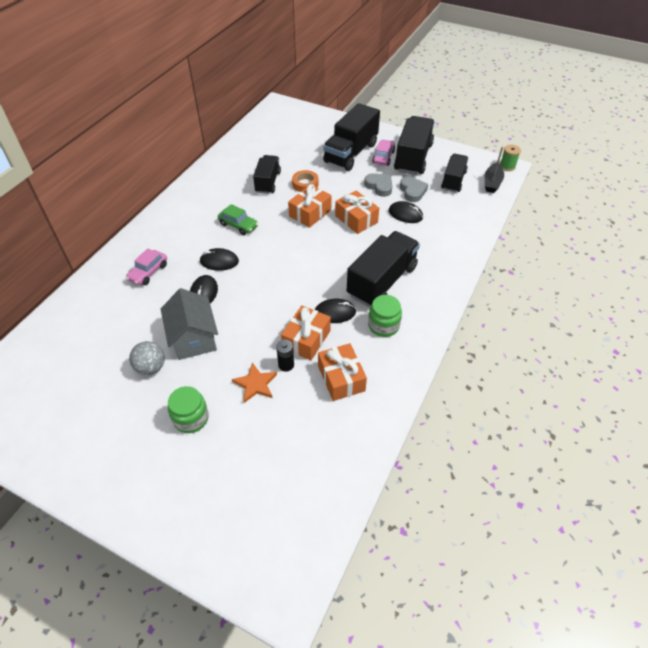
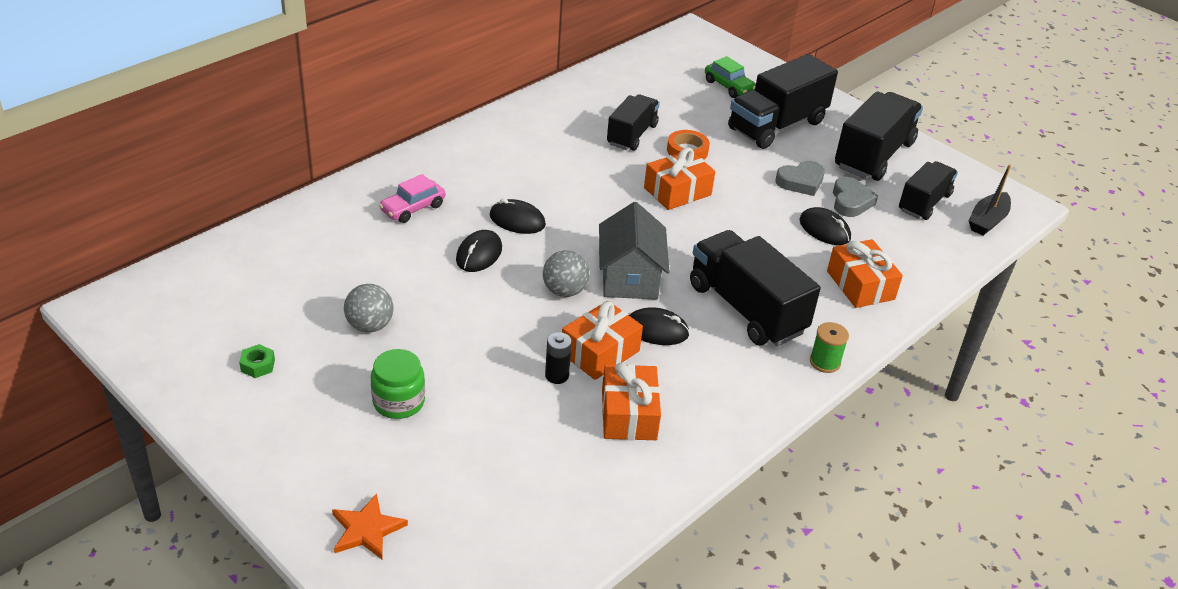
camera: 15 degrees right, 10 degrees down
(84, 422) = (258, 365): none -> green nut
(194, 338) = (442, 306): grey house -> grey house (630, 277)
(238, 225) = (564, 181): green car -> green car (729, 86)
(255, 384) = (504, 386): orange star -> orange star (367, 529)
(268, 303) = (564, 291): none -> grey ball
(356, 219) = (744, 217): orange gift -> orange gift (860, 285)
(379, 186) = (801, 182): grey heart -> grey heart turned 90 degrees clockwise
(382, 281) = (746, 309): black truck -> black truck turned 90 degrees counterclockwise
(383, 157) = (826, 143): pink car -> none
(383, 325) = (722, 366): green jar -> none
(507, 166) = (1024, 204): green spool -> green spool (825, 362)

